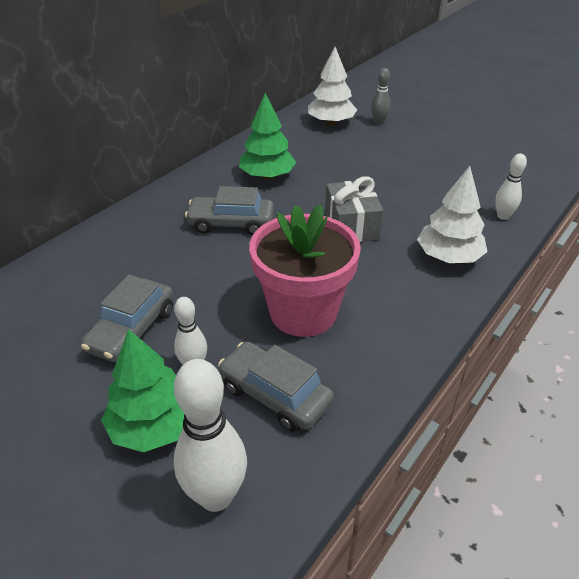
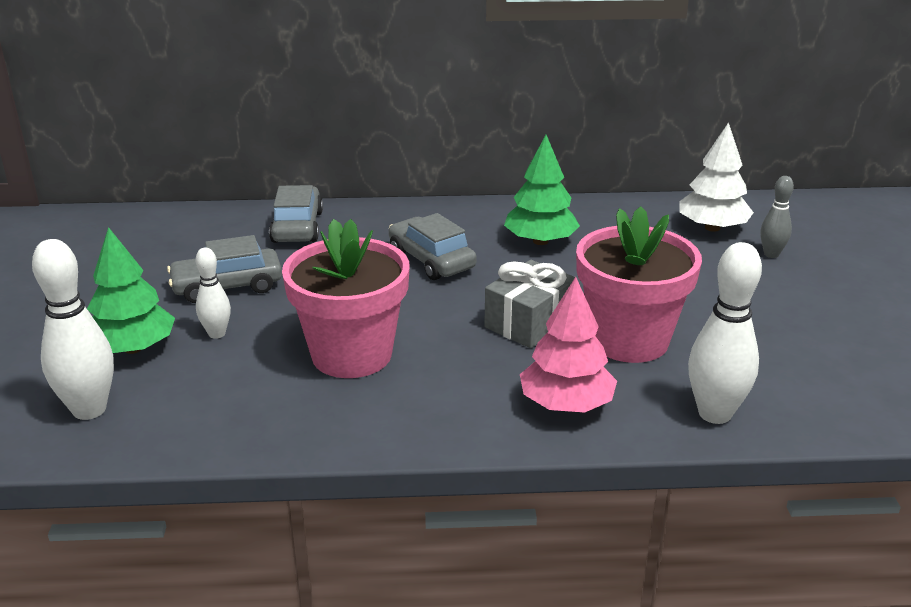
camera: 50 degrees right, 10 degrees down
(275, 395) = (226, 387): grey car -> grey car (297, 227)
(408, 204) = (629, 340): none -> pink flower pot
(448, 257) = (566, 404): white tree -> pink tree
(503, 216) = (714, 413): white bowling pin -> white bowling pin, size x1.76

